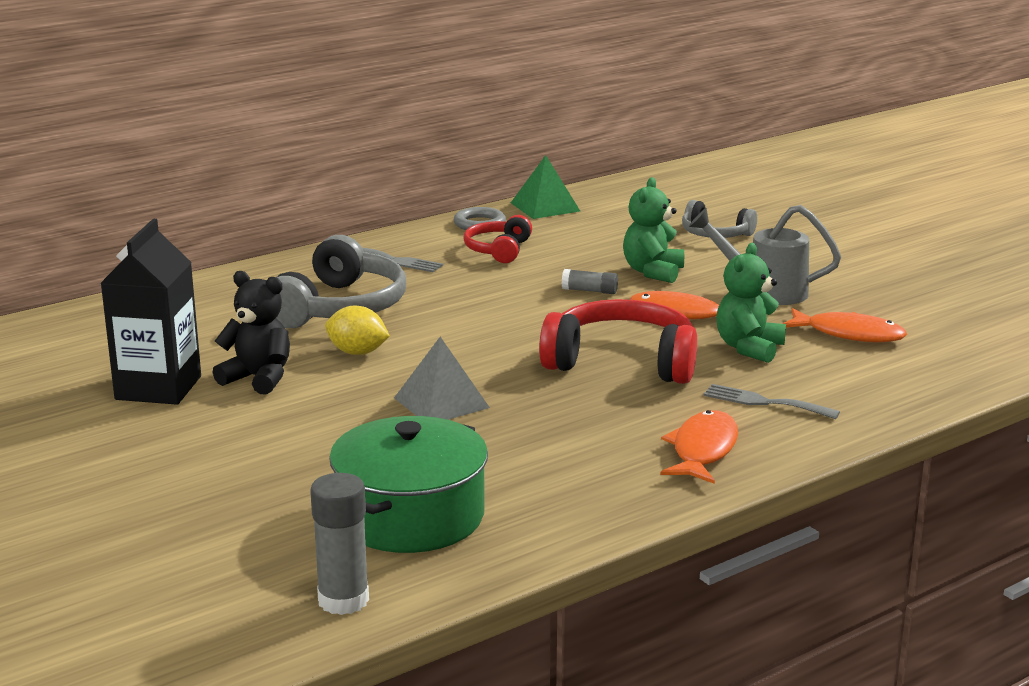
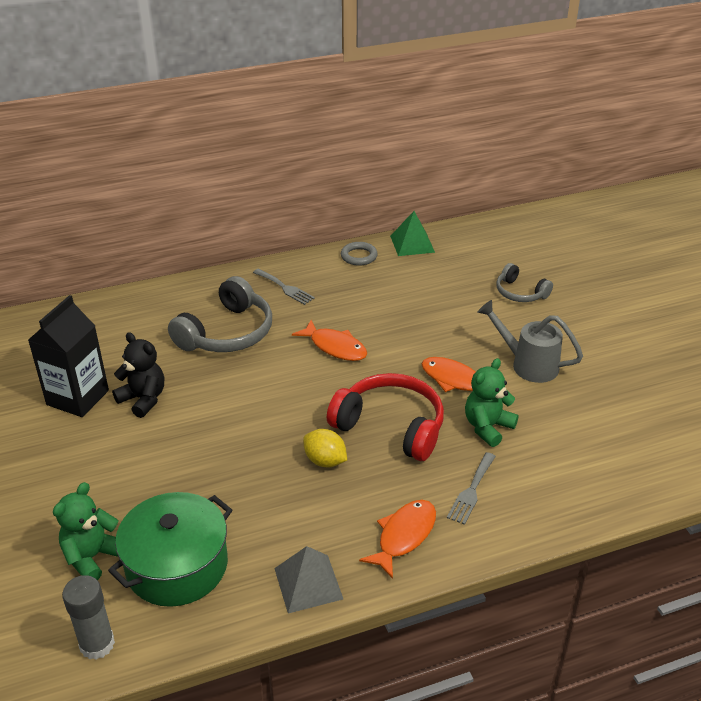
camera: 15 degrees right, 15 degrees up
(357, 352) = (218, 383): yellow lemon -> yellow lemon (325, 461)
(441, 402) = (249, 448): grey pyramid -> grey pyramid (308, 583)
(498, 250) = (359, 287): red headphones -> none
(589, 291) = (402, 343): grey glue stick -> none
(653, 272) = (456, 329): green teddy bear -> green teddy bear (92, 557)
(764, 402) = (471, 491): grey fork -> grey fork turned 105 degrees counterclockwise
(849, 334) = (568, 424): orange fish -> orange fish (335, 347)

